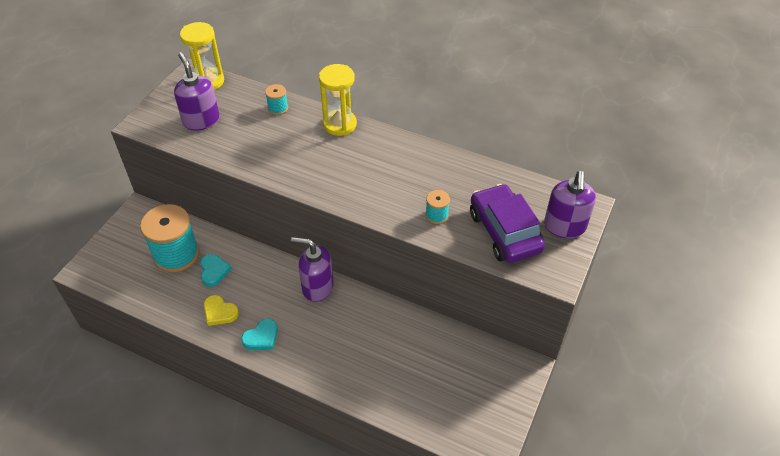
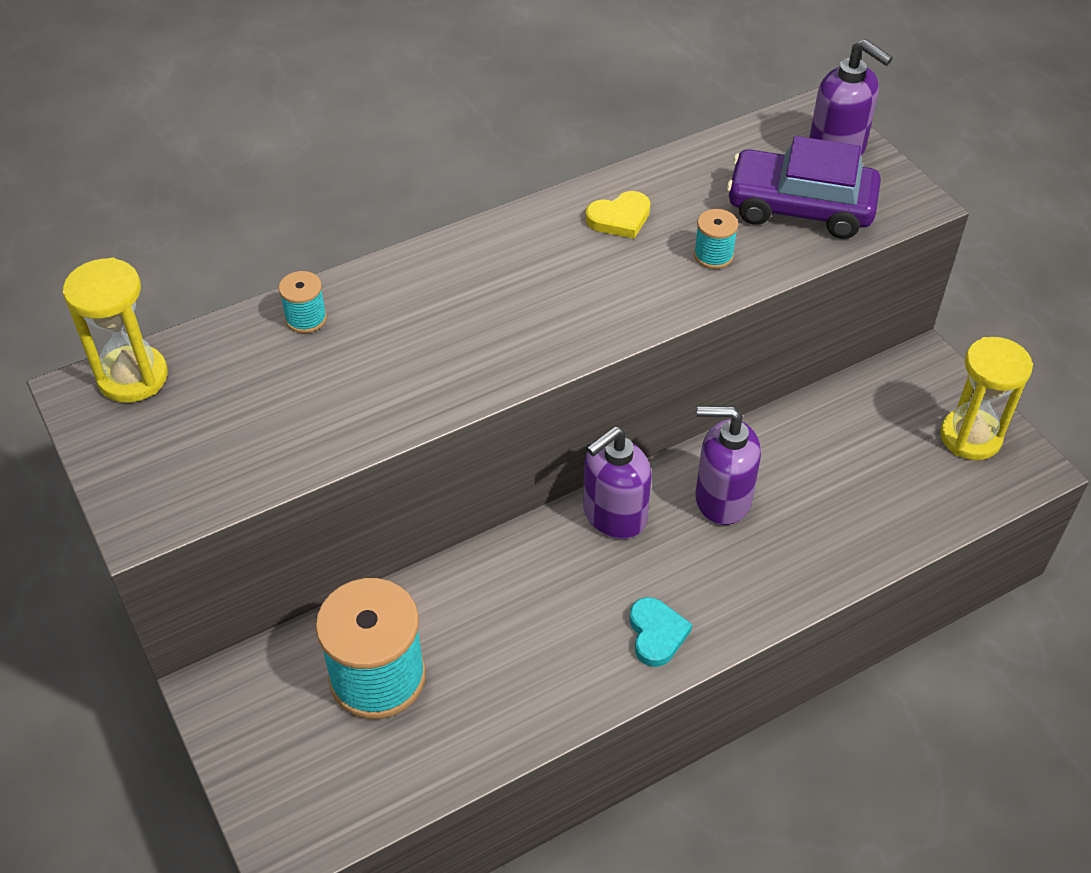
camera: 55 degrees left, 0 degrees up
(201, 120) = (229, 430): purple soap dispenser -> purple soap dispenser (722, 499)
(214, 271) = (465, 637): turquoise heart -> none
(219, 312) = (561, 668): yellow heart -> yellow heart (619, 218)
(340, 124) = (424, 265): yellow hourglass -> yellow hourglass (970, 437)

